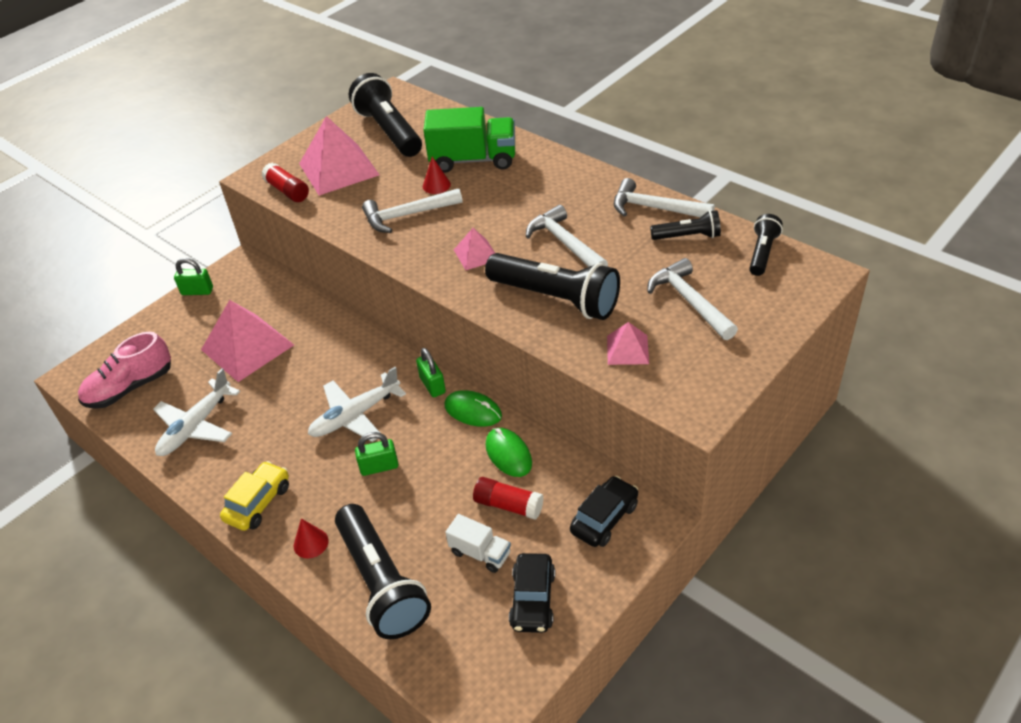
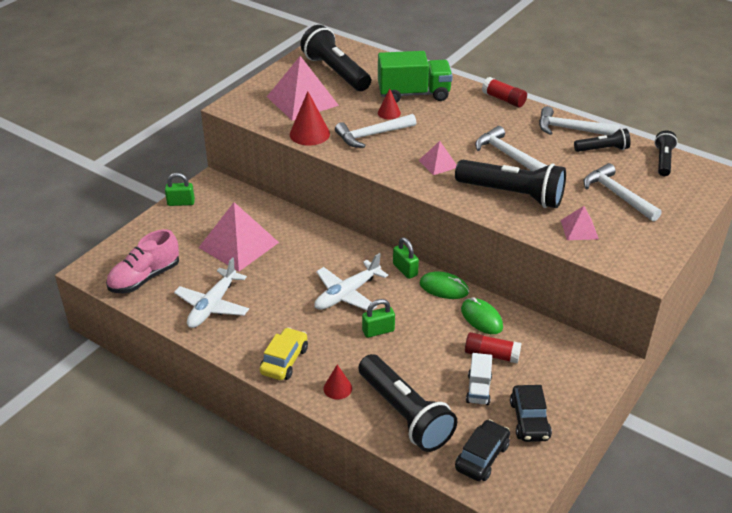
camera: 10 degrees left, 5 degrees down
(287, 191) = (264, 117): red glue stick -> red glue stick (503, 99)
(334, 213) = (309, 134): none -> red cone
(480, 553) = (478, 389): white truck -> white truck turned 75 degrees clockwise
(604, 518) = (570, 361): black car -> black car (482, 457)

